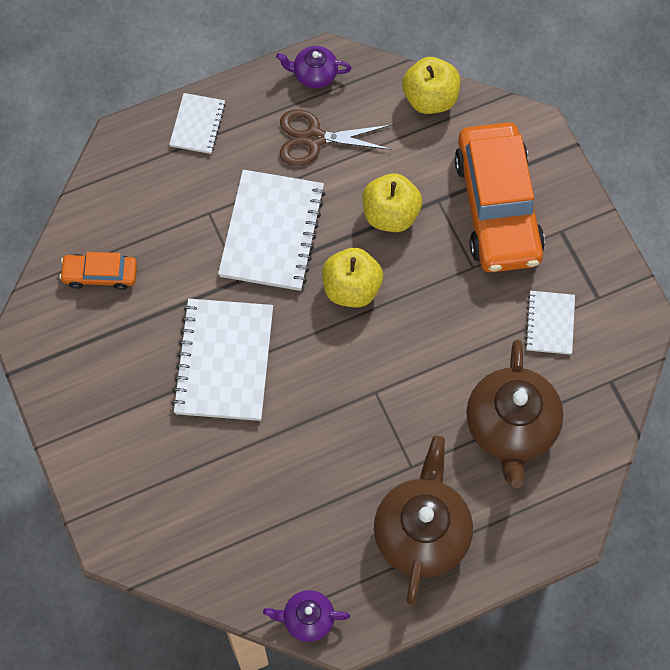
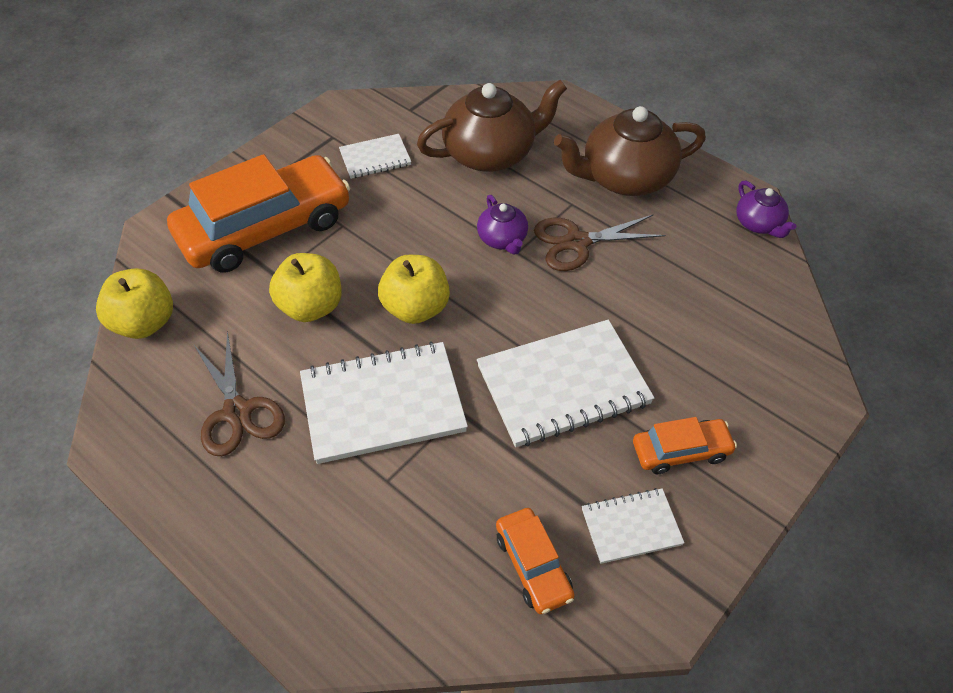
camera: 115 degrees left, 15 degrees down
(127, 412) = (681, 451): none -> orange car
(198, 125) = (261, 550): white notebook -> white notebook (631, 527)
(314, 74) = (140, 448): purple teapot -> purple teapot (503, 239)
(362, 446) = (577, 242): none -> brown scissors

